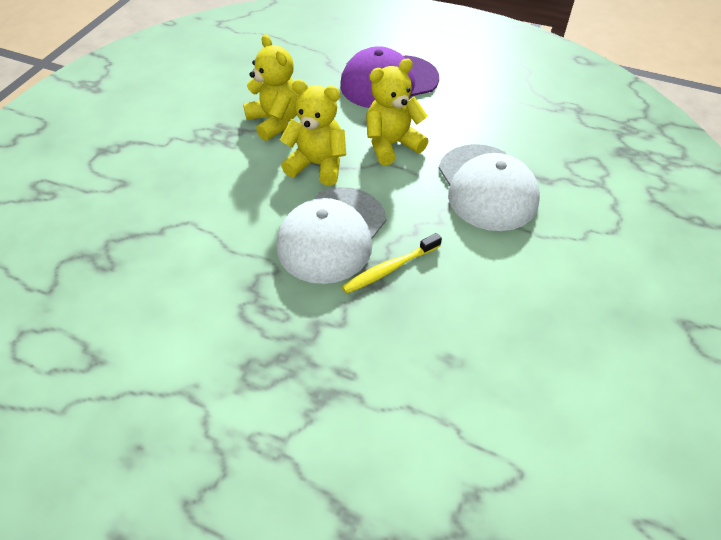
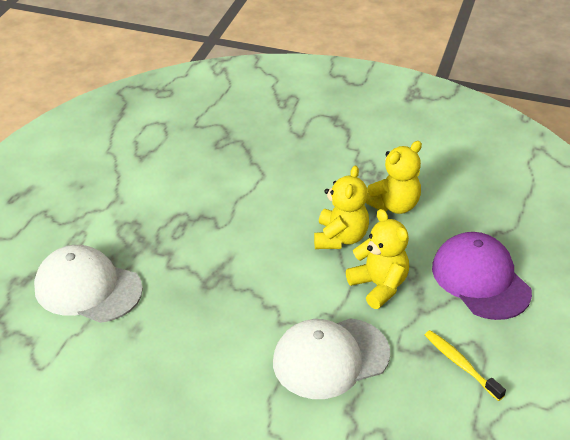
camera: 85 degrees right, 10 degrees down
(332, 234) = (257, 254): white cap -> white cap (88, 288)
(390, 268) = (223, 291): yellow toothbrush -> yellow toothbrush (461, 365)

